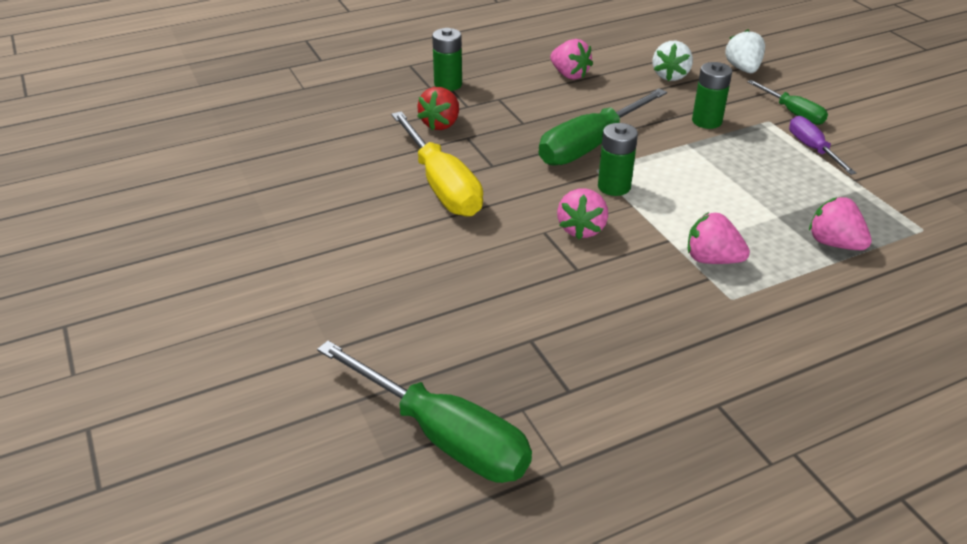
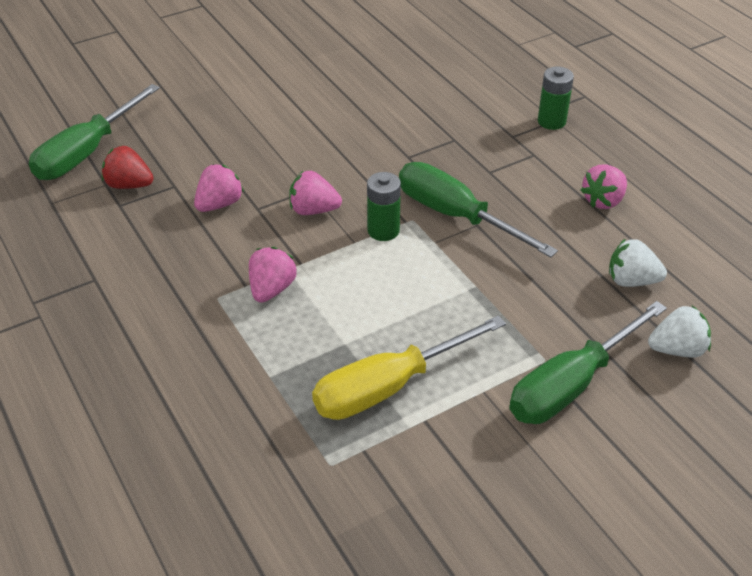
camera: 85 degrees right, 5 degrees up
(441, 124) = (473, 123): red strawberry -> red strawberry (129, 185)
(442, 186) = (371, 131): yellow screwdriver -> yellow screwdriver (389, 387)
(706, 121) = (528, 304): green battery -> none
(793, 113) = (571, 385): green screwdriver -> green screwdriver, size x1.79
(812, 149) = (486, 391): purple screwdriver -> none
(834, 243) = (300, 381): pink strawberry -> pink strawberry (219, 204)

